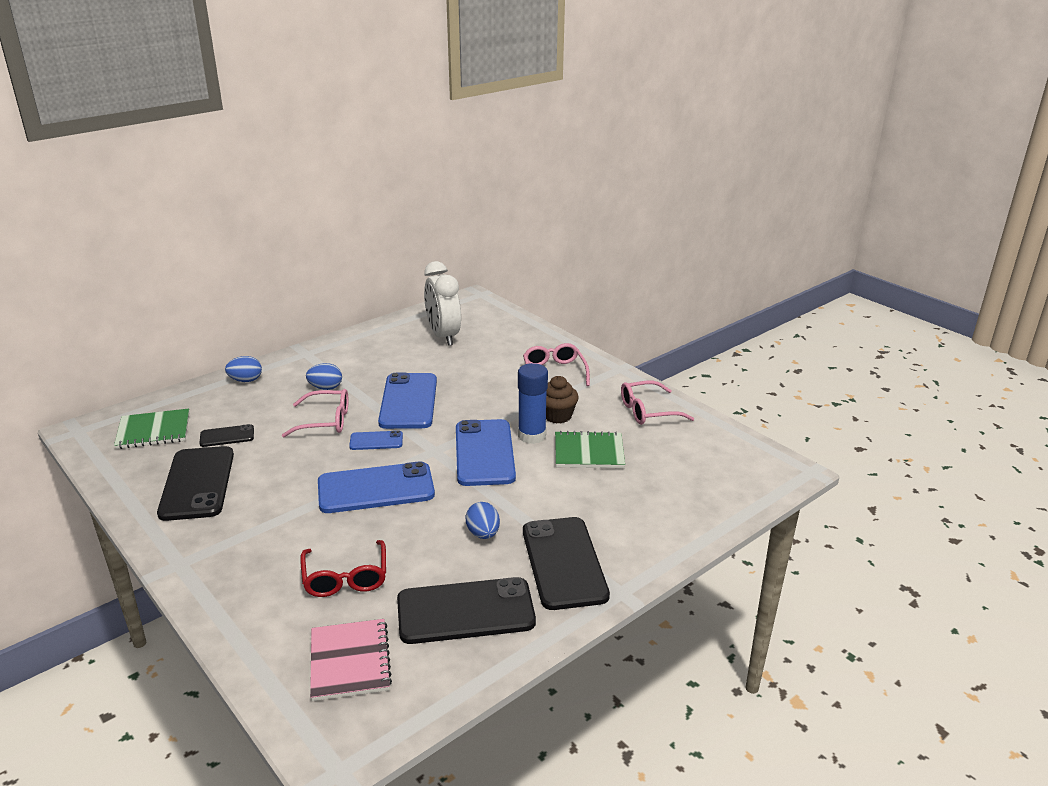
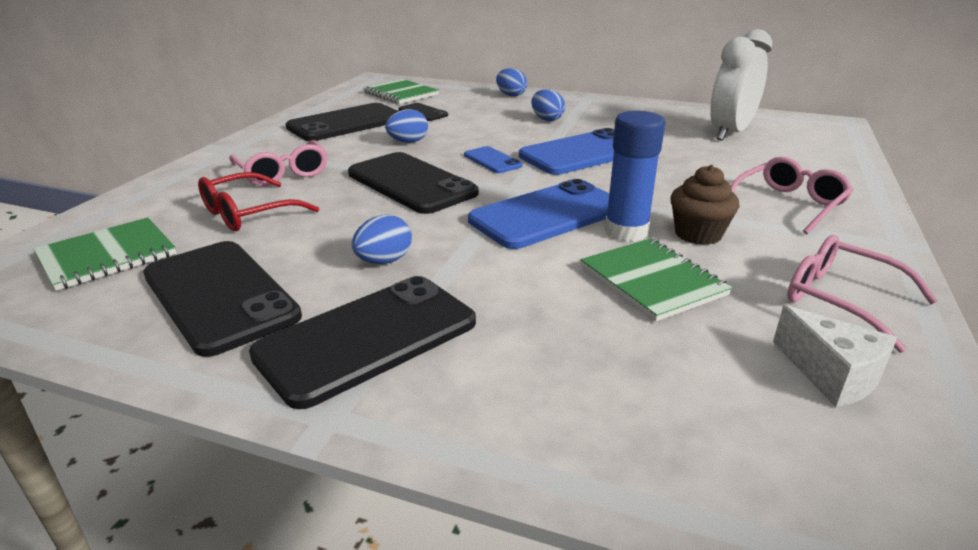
camera: 60 degrees right, 0 degrees up
(289, 465) = (408, 142): none -> blue egg
(326, 421) = (495, 134): pink glasses -> pink glasses (283, 173)
(349, 661) = (107, 256): pink notebook -> green notebook
(376, 488) = (411, 183): blue phone -> black phone
(693, 444) = (831, 375): none -> white cheese

